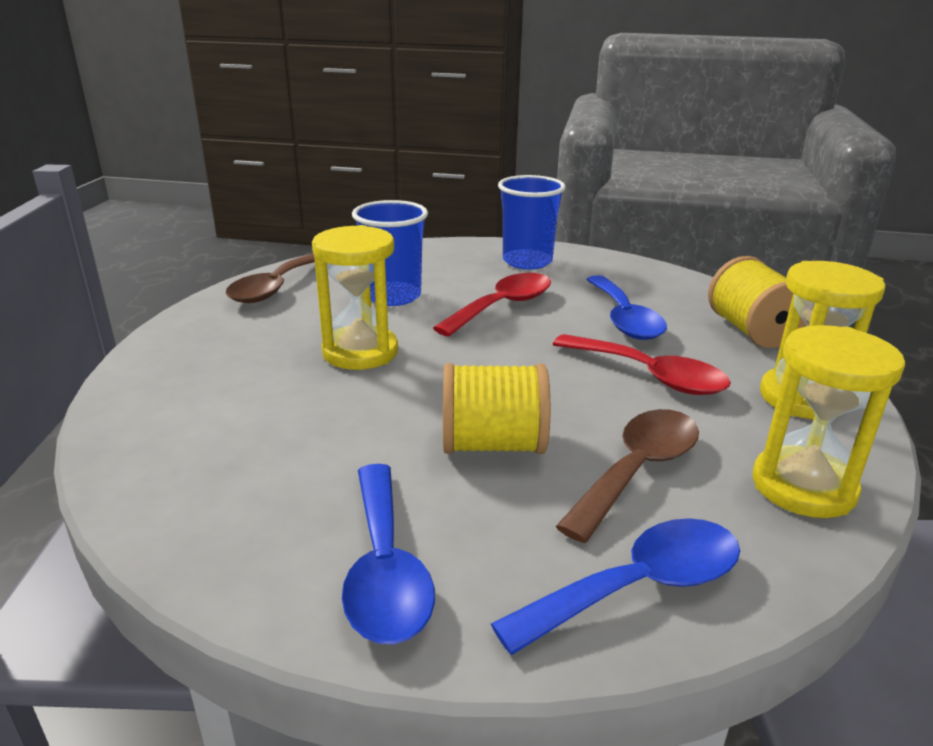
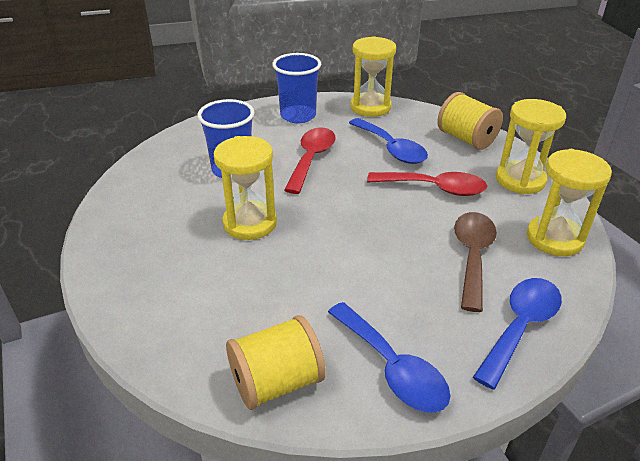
camera: 25 degrees left, 10 degrees up
(276, 287) = (139, 184): brown spoon -> none
(492, 445) = (386, 266): yellow spool -> yellow spool (276, 382)
(635, 270) = (370, 107): none -> yellow hourglass

